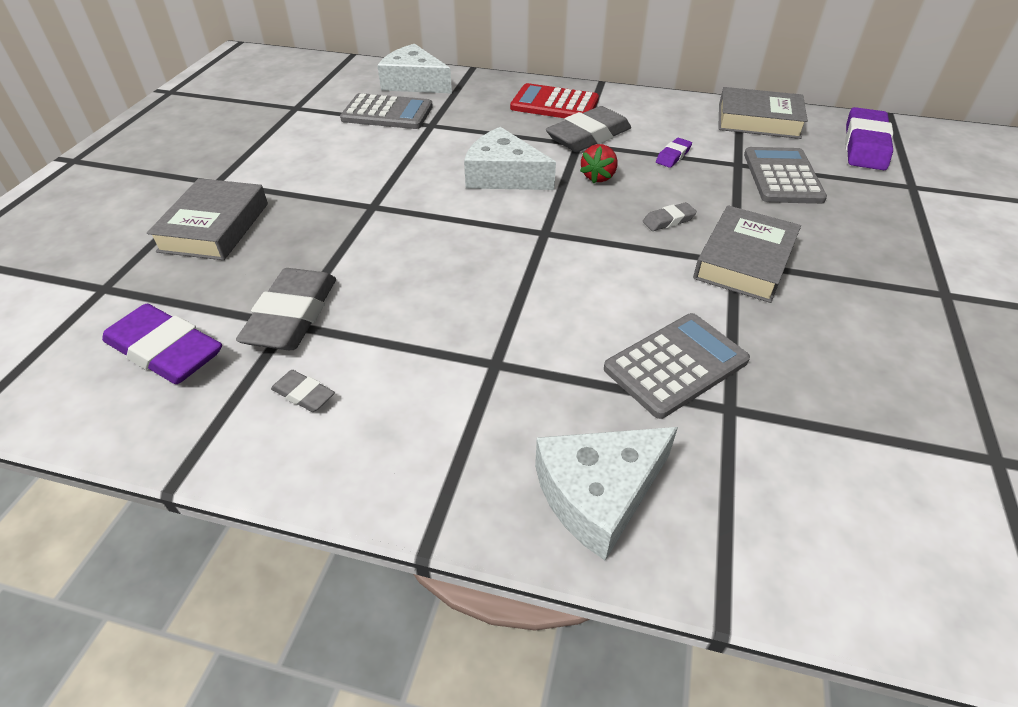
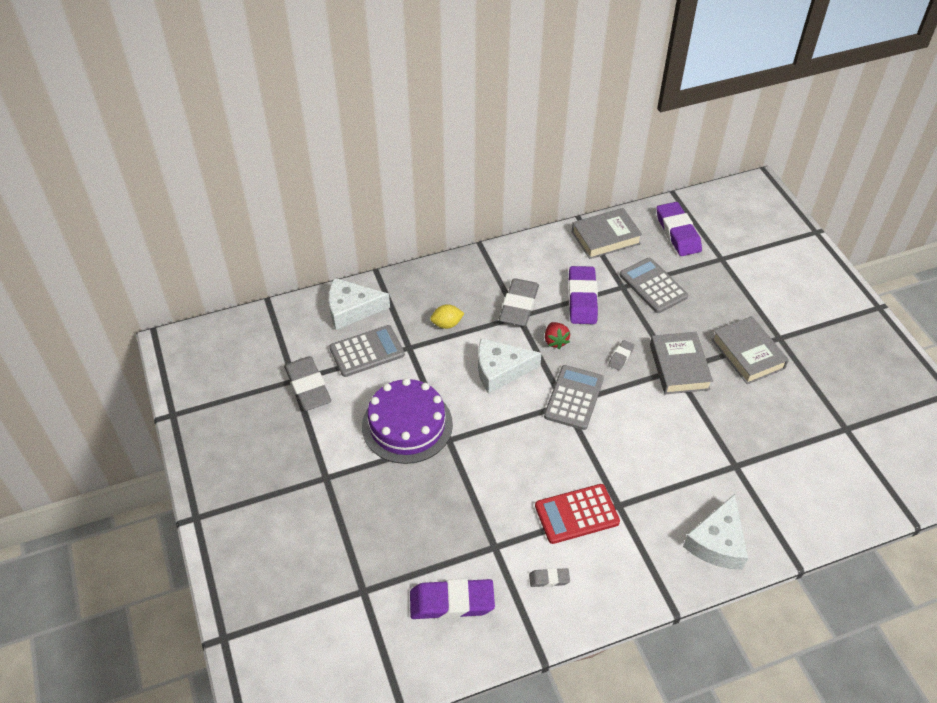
camera: 35 degrees left, 5 degrees up
(214, 227) = (372, 511): grey book -> grey book (747, 354)
(292, 316) = (491, 541): grey eraser -> grey eraser (308, 387)
(348, 177) = (407, 425): none -> purple cake
(492, 122) = (447, 324): none -> yellow lemon
(554, 104) = (470, 284): red calculator -> red calculator (576, 514)
(673, 156) = (582, 299): purple eraser -> purple eraser, size x2.09
(676, 365) = (697, 455): grey calculator -> grey calculator (574, 398)

